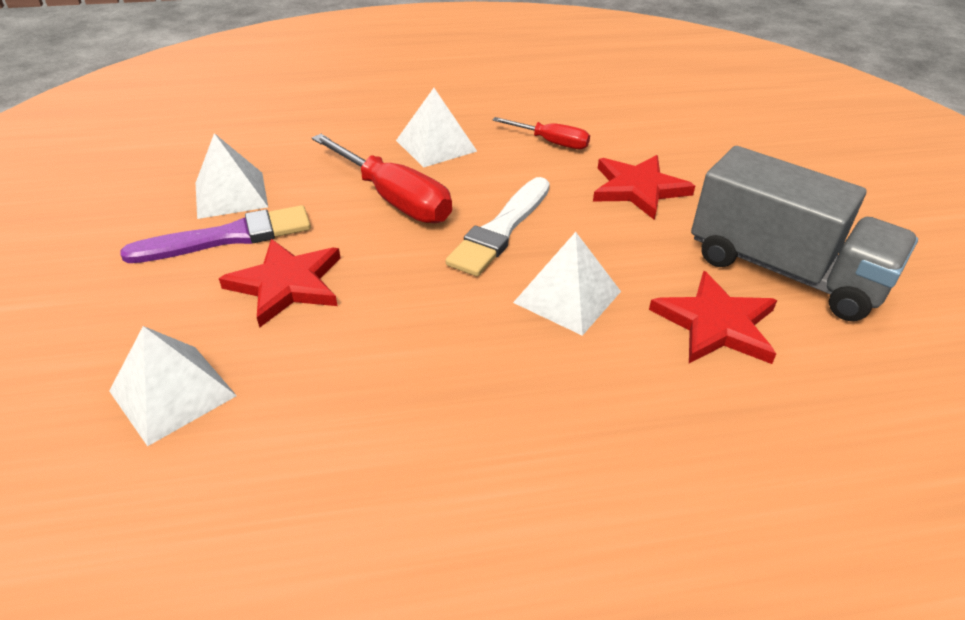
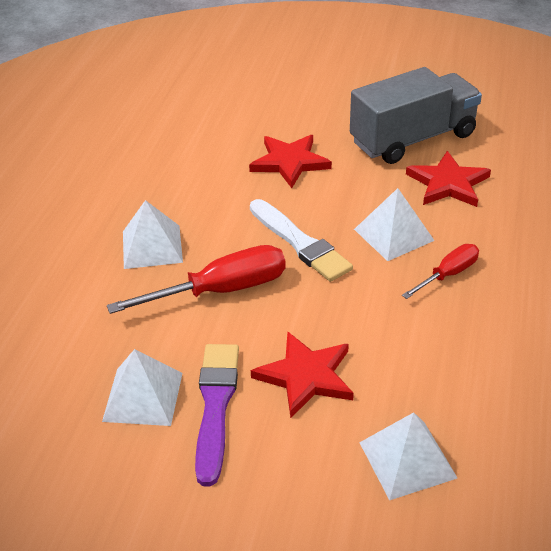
camera: 65 degrees left, 0 degrees up
(551, 142) = (195, 182): red screwdriver -> red screwdriver (448, 274)

